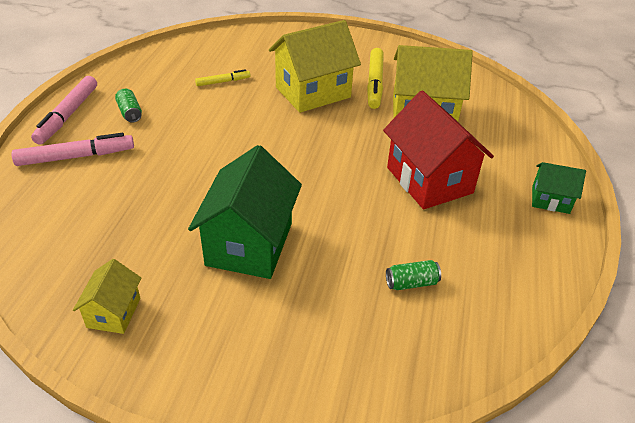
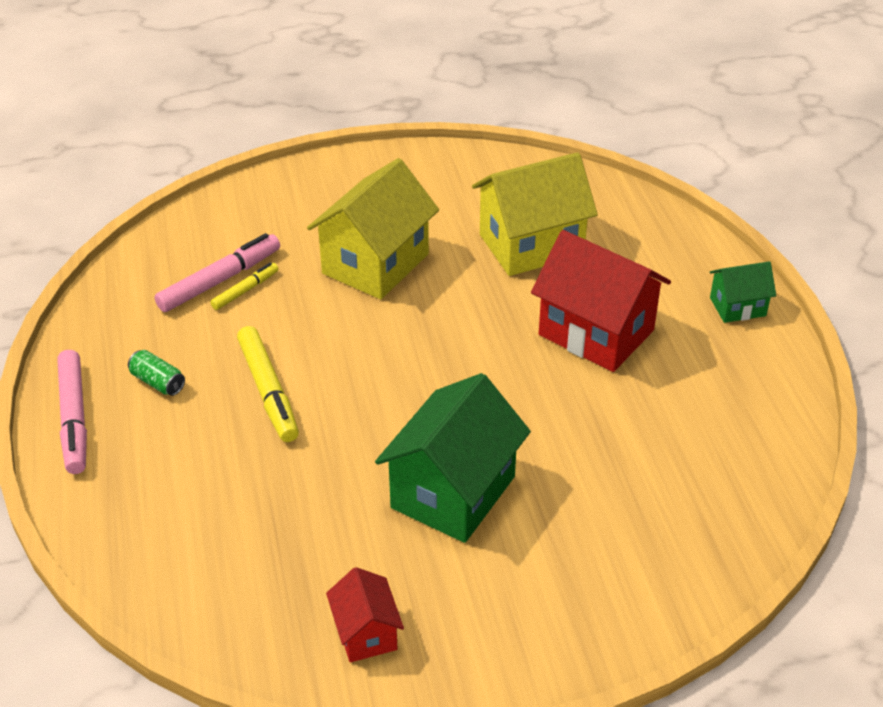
camera: 25 degrees left, 0 degrees up
(76, 156) = (142, 470): pink marker -> pink marker (220, 280)
(114, 312) = (366, 633): yellow house -> red house
(249, 244) = (453, 492): green house -> green house turned 45 degrees clockwise
(375, 83) = (444, 223): yellow marker -> yellow marker (268, 391)
(411, 283) = (657, 462): green can -> none

